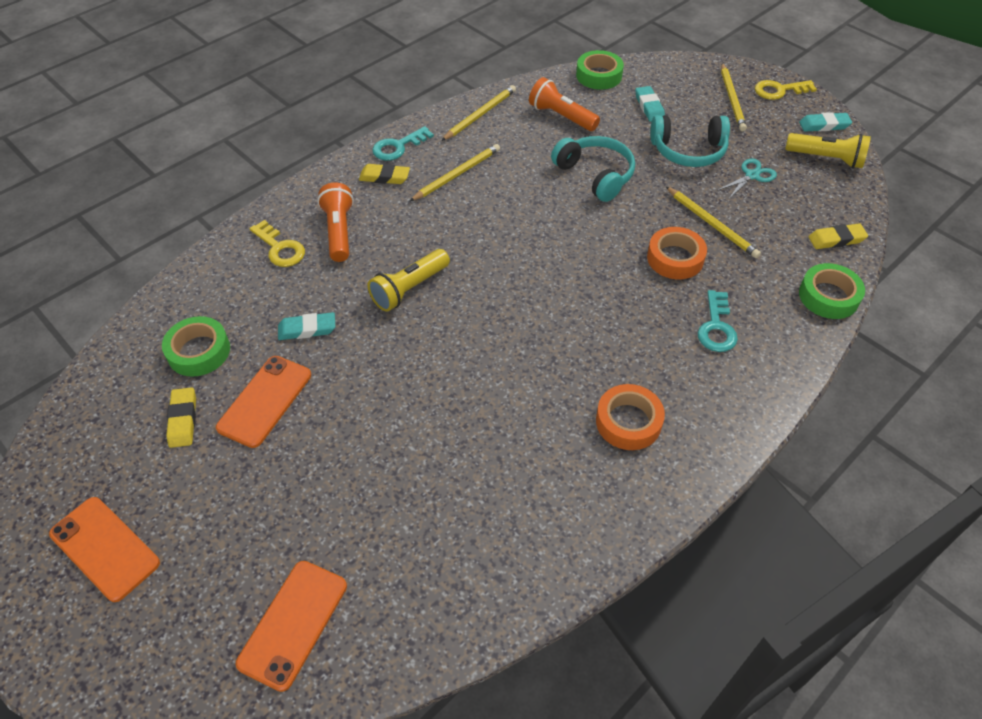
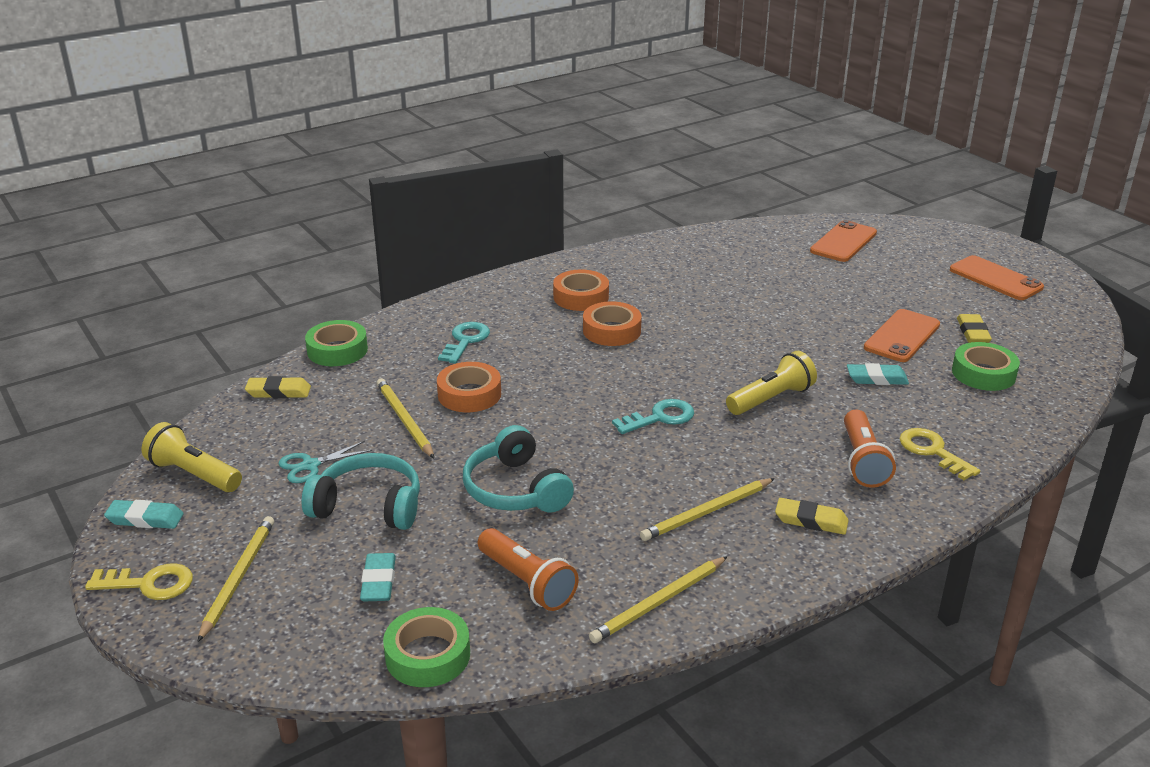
camera: 170 degrees left, 20 degrees down
(398, 147) = (794, 563): turquoise key -> turquoise key (660, 417)
(576, 365) = (611, 331): none -> orange tape

